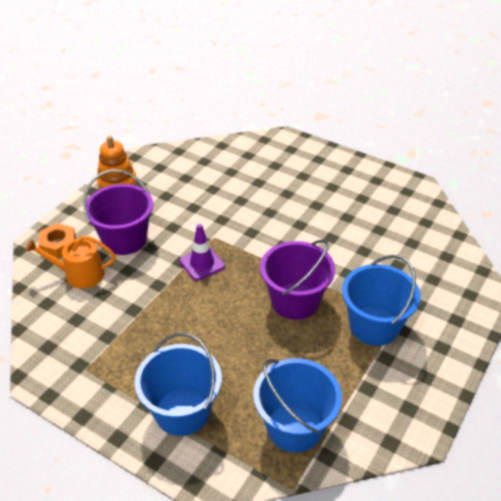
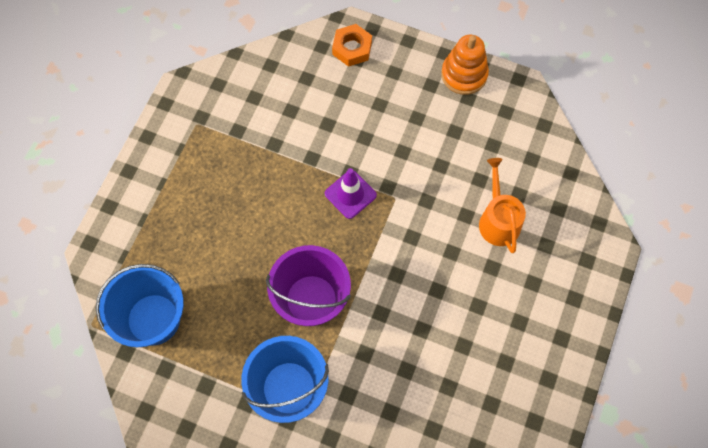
camera: 80 degrees right, 25 degrees up
(79, 274) = (313, 81): orange watering can -> orange watering can (498, 220)
(124, 239) = (372, 108): purple bucket -> none
(182, 411) = (160, 217): blue bucket -> none

